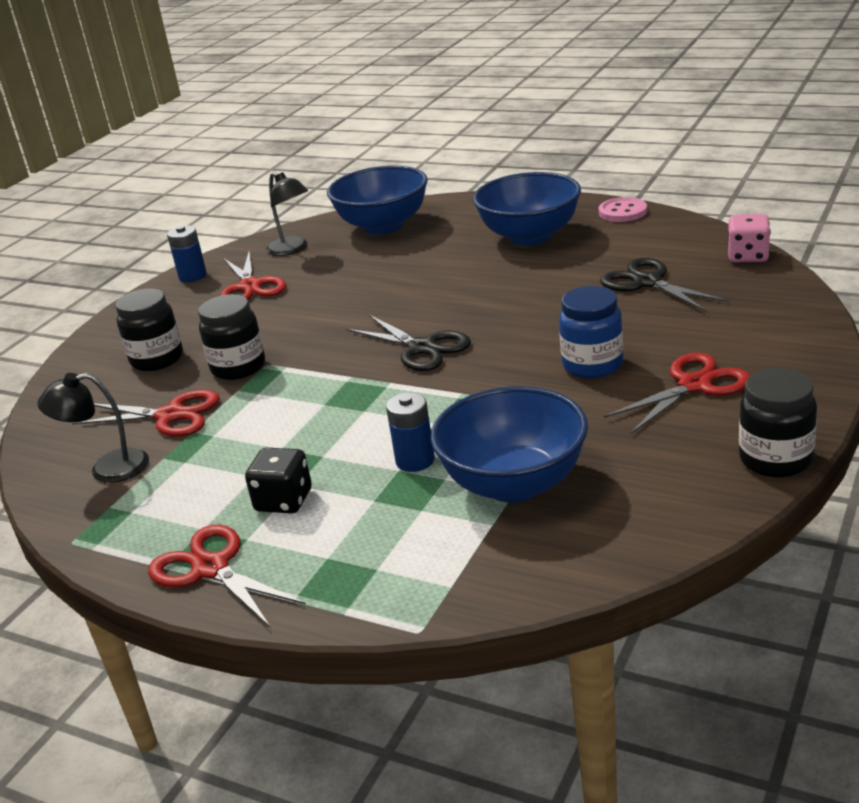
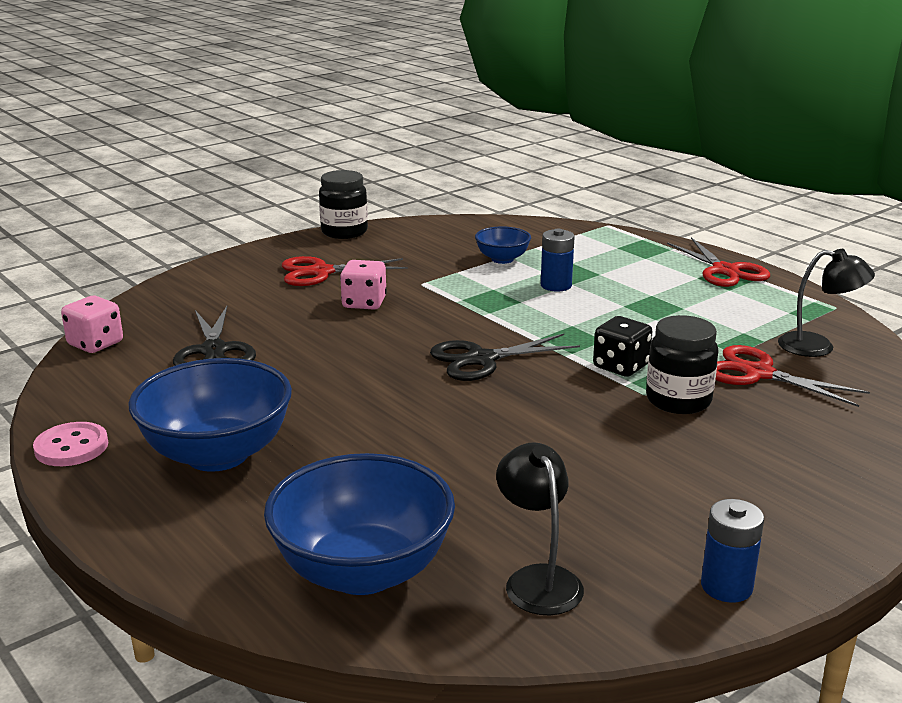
camera: 160 degrees left, 5 degrees down
(157, 359) = (779, 443): black jar -> none
(250, 286) = (634, 520): red scissors -> none
(284, 501) = (664, 289): black dice -> black dice (620, 366)
(421, 348) = (481, 359): black scissors -> black scissors turned 90 degrees counterclockwise
(514, 483) = (502, 259): blue bowl -> blue bowl, size x0.51
(592, 365) = (364, 303): blue jar -> pink dice

